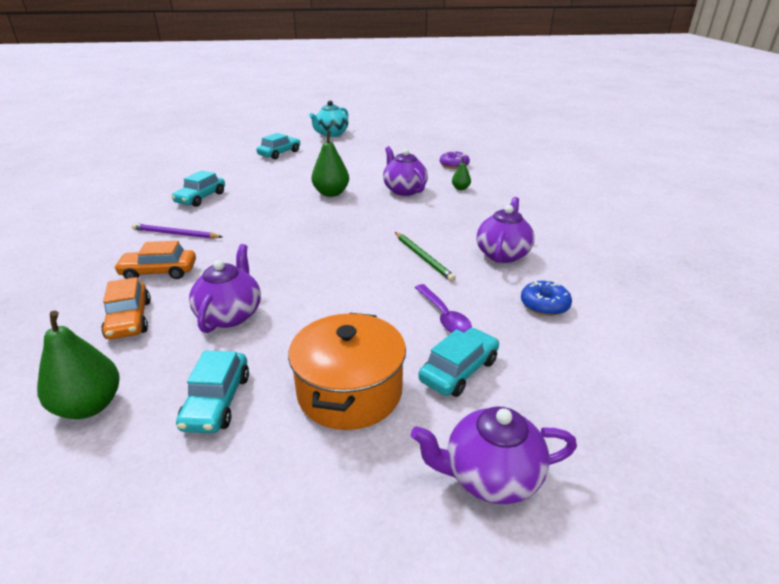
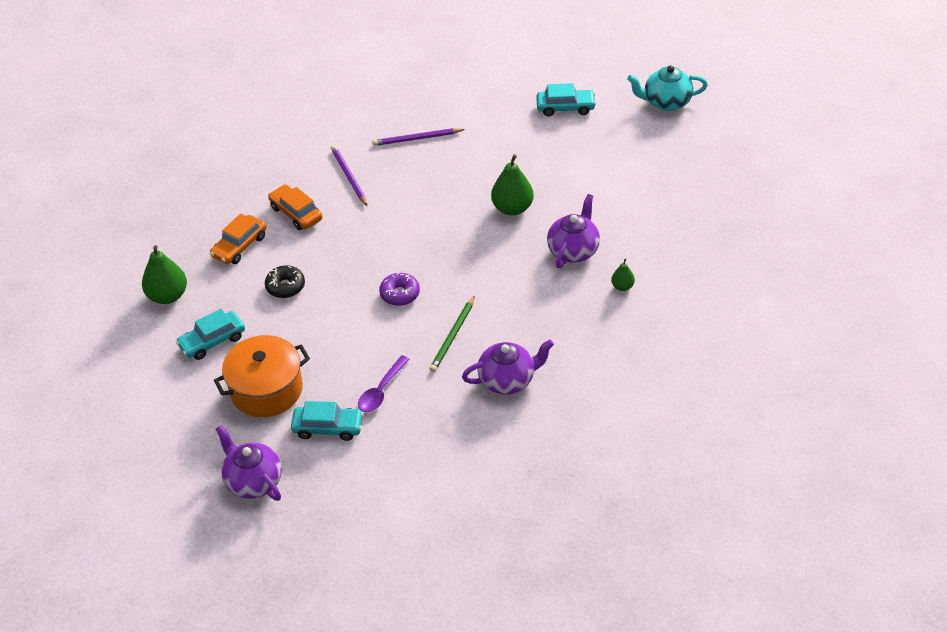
camera: 55 degrees right, 15 degrees up
(201, 198) = (417, 139): turquoise car -> purple pencil
(230, 315) = (285, 286): purple teapot -> black donut
(454, 165) = (683, 249): purple donut -> purple donut (400, 294)
(544, 305) = (447, 438): blue donut -> none

